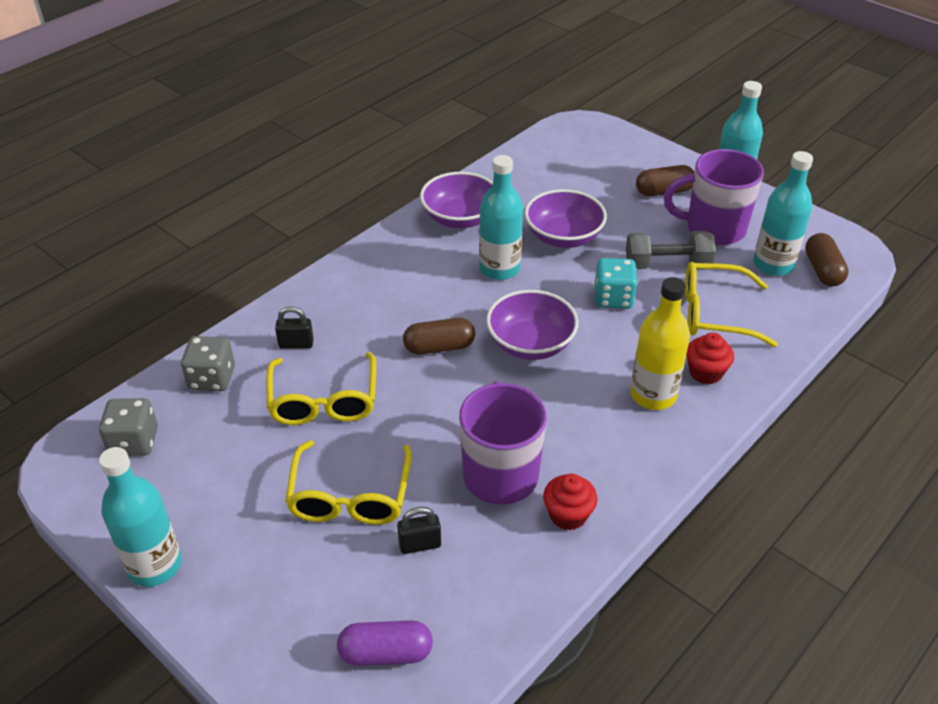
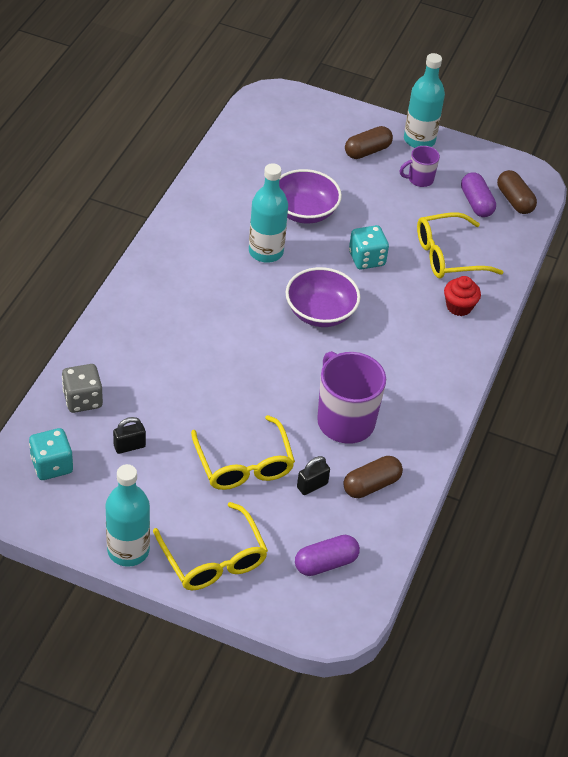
camera: 25 degrees left, 5 degrees up
(134, 442) = (52, 465): grey dice -> turquoise dice
(296, 344) = (134, 355): black padlock -> black padlock (129, 446)
(323, 402) = (184, 397): yellow glasses -> yellow glasses (214, 560)
(439, 347) = (251, 331): brown capsule -> brown capsule (371, 485)
(460, 218) = (210, 211): purple bowl -> none
(568, 515) = (405, 438): red cupcake -> none
(653, 395) = (428, 333): yellow bottle -> none
(667, 264) = (396, 220): grey dumbbell -> none
(713, 228) = (419, 179): purple mug -> purple mug, size x0.52
(773, 265) = (476, 203): turquoise bottle -> purple capsule

